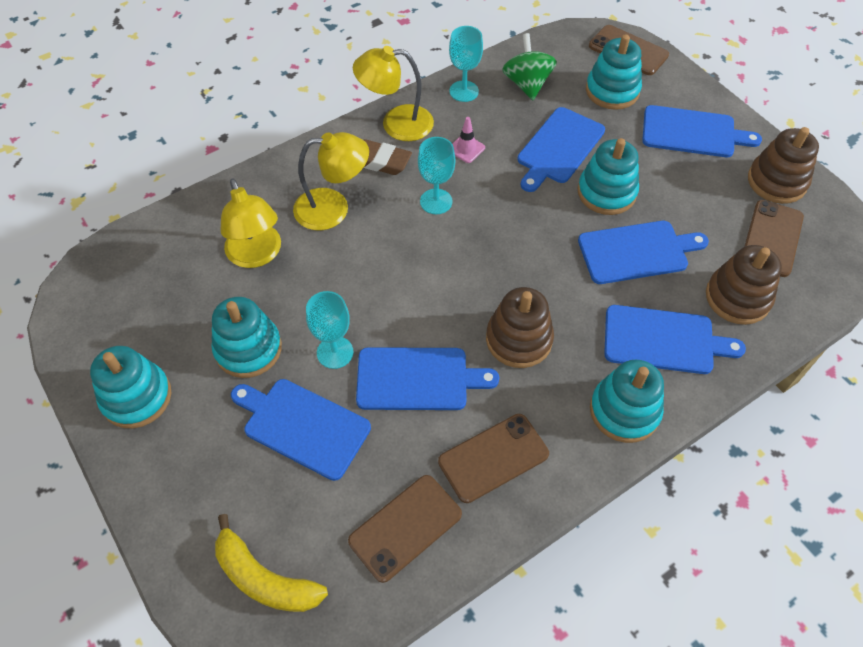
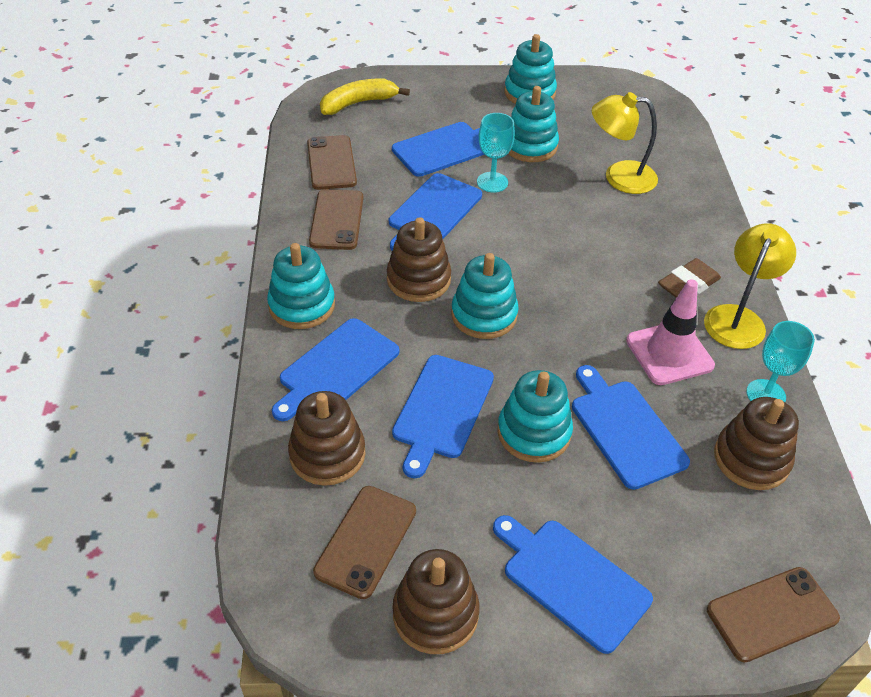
camera: 120 degrees right, 10 degrees down
(333, 208) = (644, 234): yellow lamp -> none
(436, 201) = (609, 299): turquoise goblet -> none
(466, 149) = (669, 353): pink traffic cone -> pink traffic cone, size x1.97
(527, 84) = (751, 459): green spinning top -> brown stacking toy
(612, 91) = (696, 541): turquoise stacking toy -> turquoise stacking toy (484, 315)
(692, 133) = (571, 580): blue cutting board -> blue cutting board turned 90 degrees clockwise
(772, 238) = (366, 541): brown phone -> brown phone turned 60 degrees clockwise

